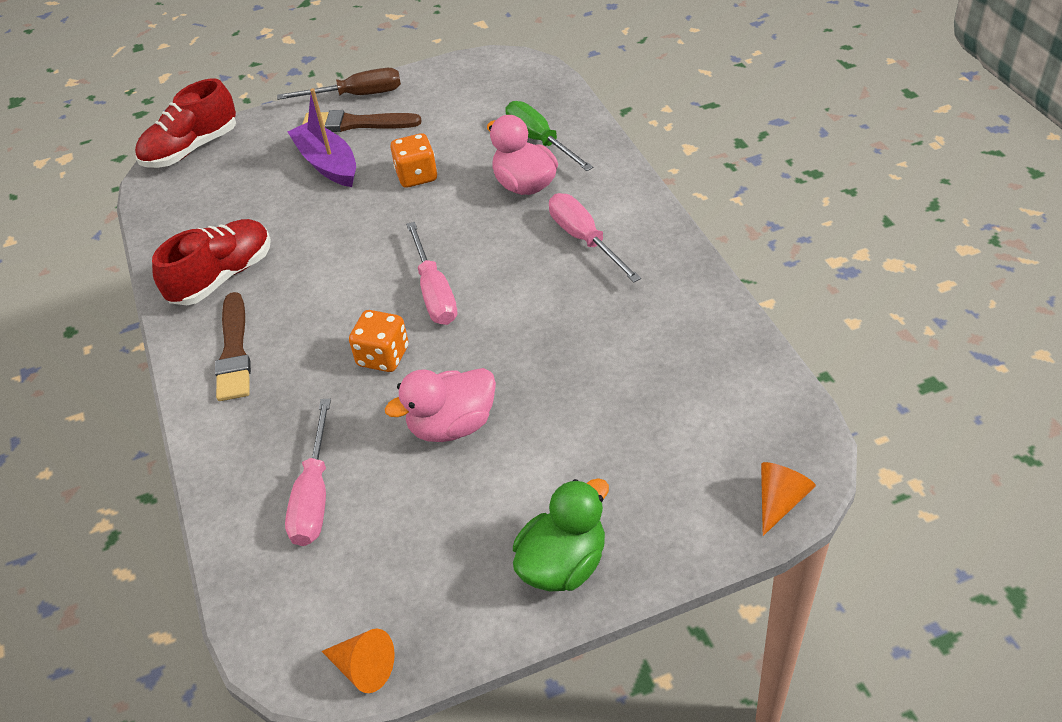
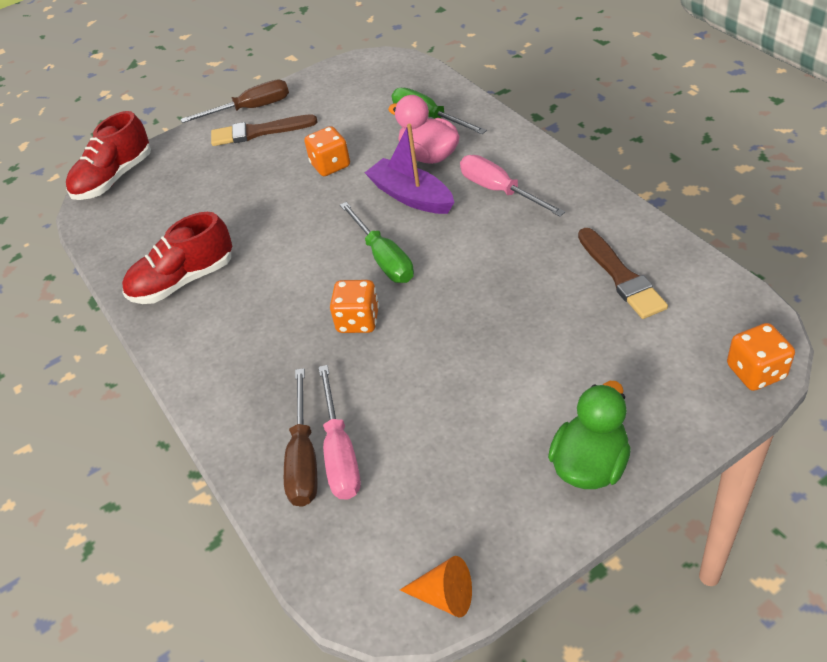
camera: 10 degrees left, 0 degrees up
(222, 277) = (183, 281): red shoe -> red shoe turned 150 degrees counterclockwise
(234, 351) = (218, 343): brown brush -> brown brush (621, 276)
(276, 493) = (304, 458): none -> brown screwdriver
(327, 164) = (245, 169): purple boat -> purple boat (411, 196)
(434, 292) = (383, 258): pink screwdriver -> green screwdriver
(452, 425) = (443, 367): pink duck -> none
(780, 501) = (756, 372): orange cone -> orange dice

